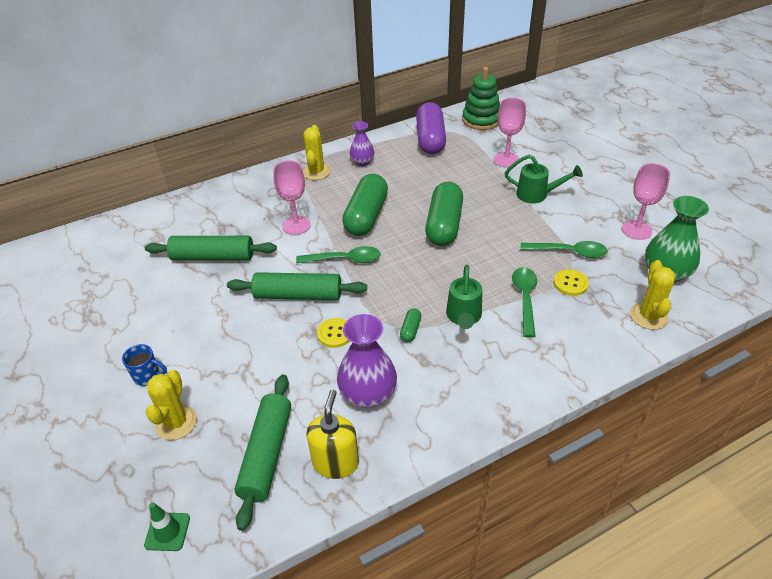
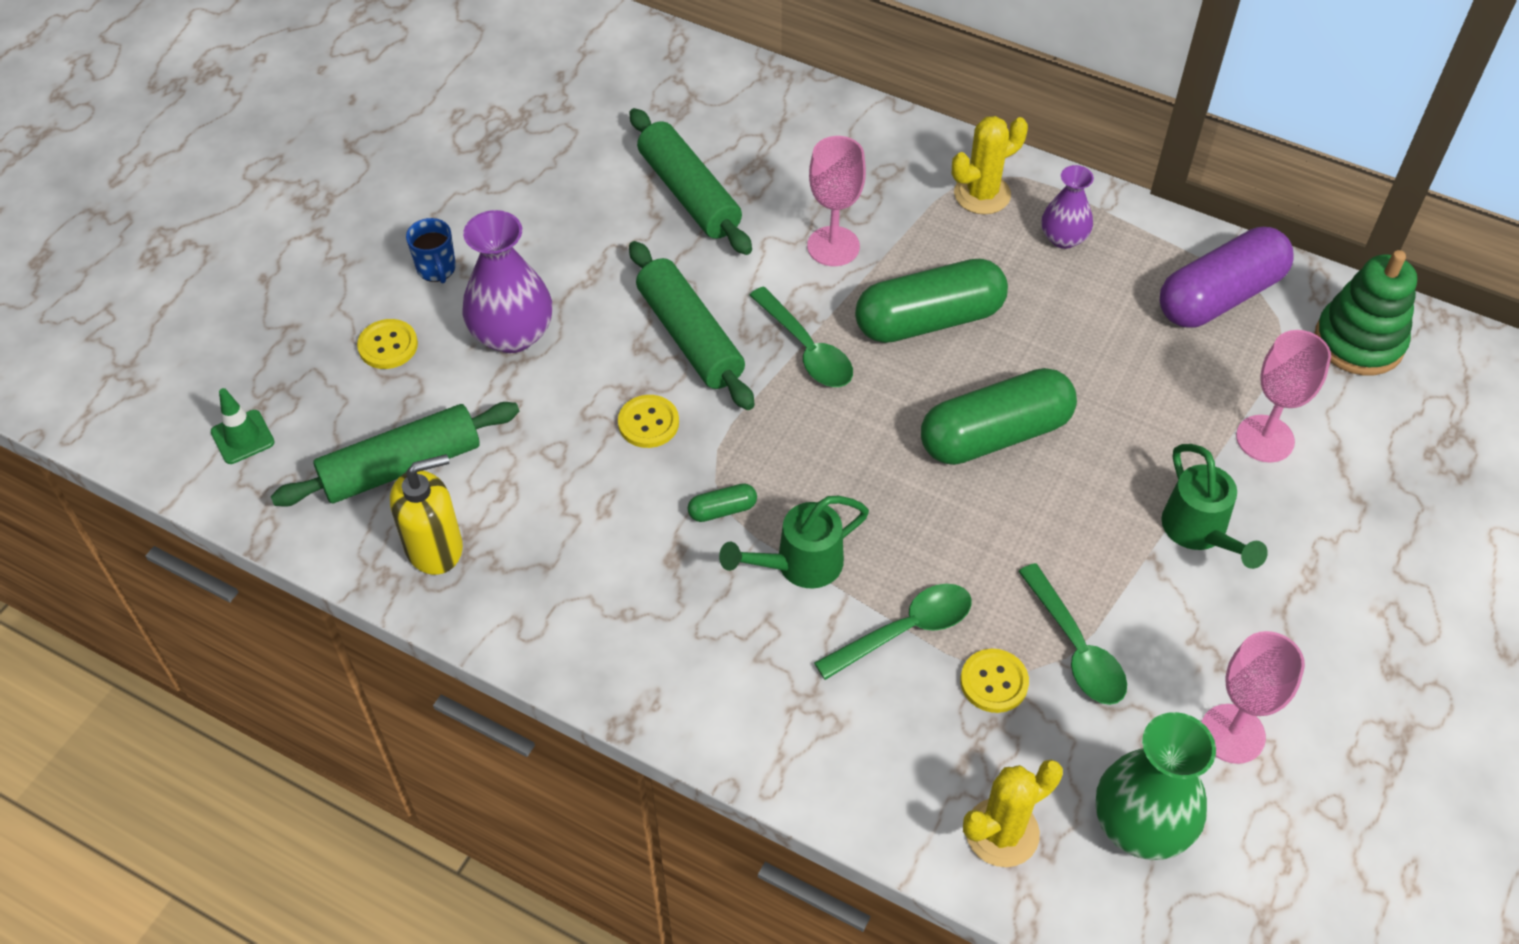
camera: 55 degrees right, 10 degrees up
(176, 422) = (388, 346): yellow cactus -> yellow button
(368, 394) = (567, 522): purple vase -> purple vase (512, 334)

